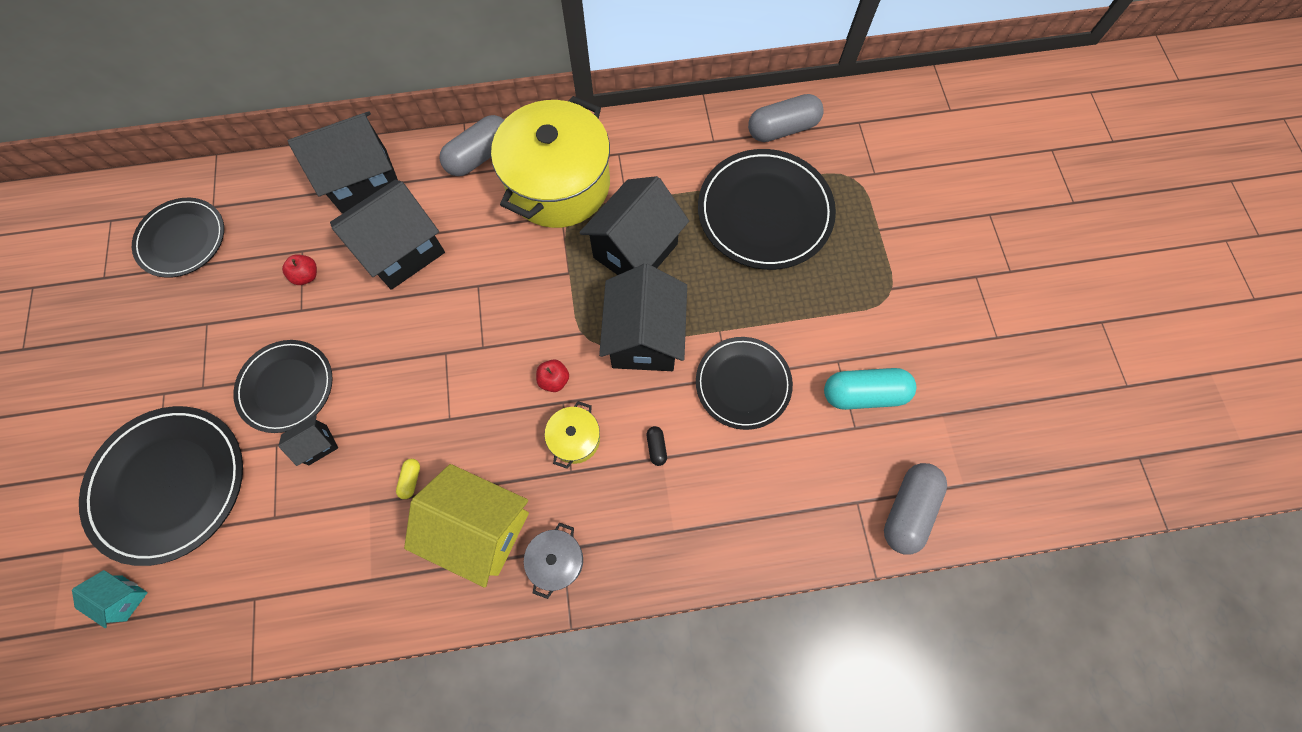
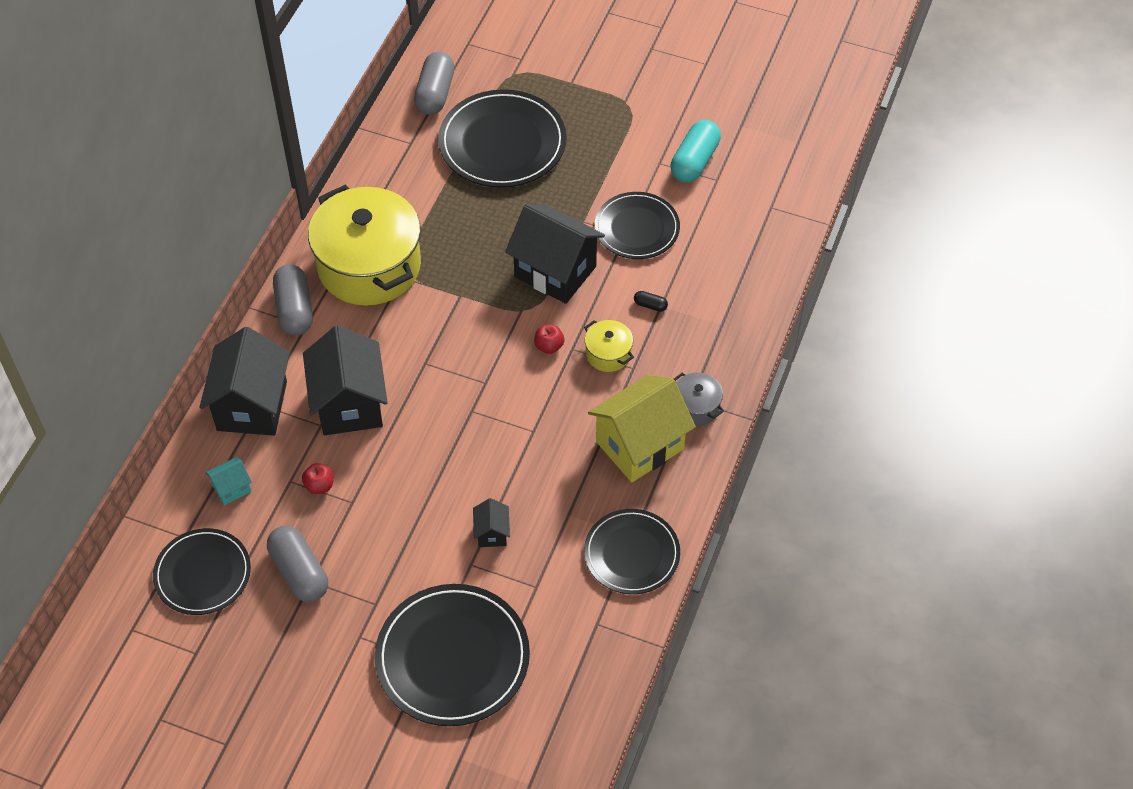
camera: 60 degrees left, 15 degrees down
(124, 598) = (535, 721): turquoise house -> turquoise house (231, 488)
(286, 387) = (421, 538): black plate -> black plate (631, 553)
(411, 480) = (568, 478): yellow capsule -> none
(635, 251) = (473, 242): black house -> none
(907, 510) = (794, 182): grey capsule -> grey capsule (299, 572)

